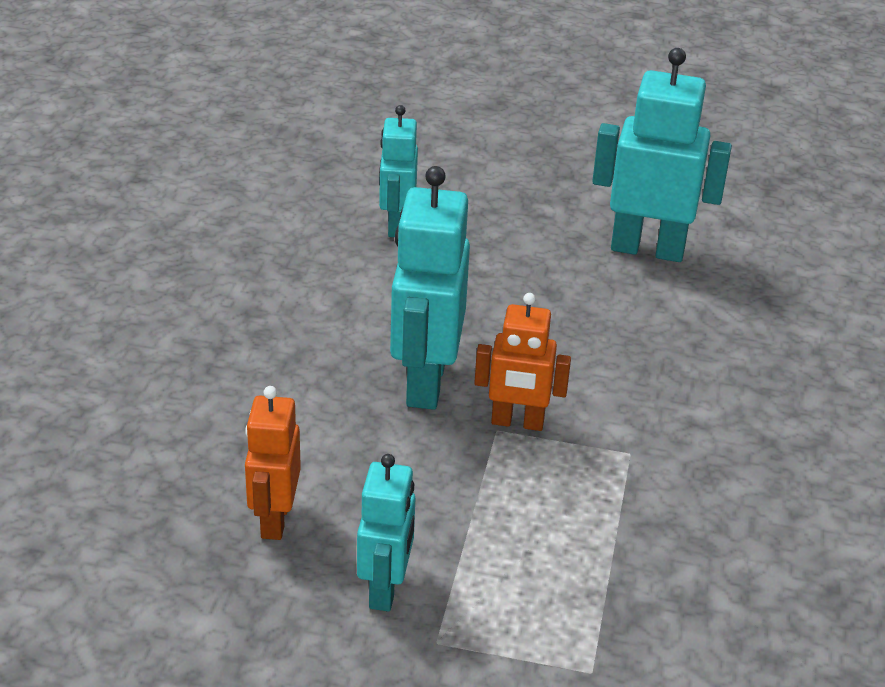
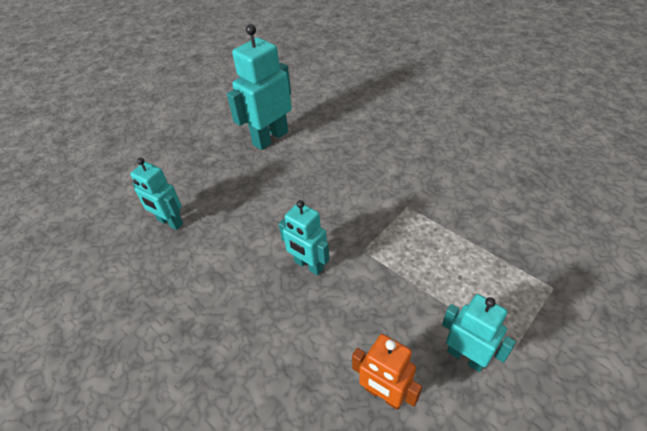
camera: 55 degrees left, 10 degrees up
(425, 382) = (308, 265): turquoise robot -> turquoise robot, size x0.62
(517, 422) = (363, 239): orange robot -> none

